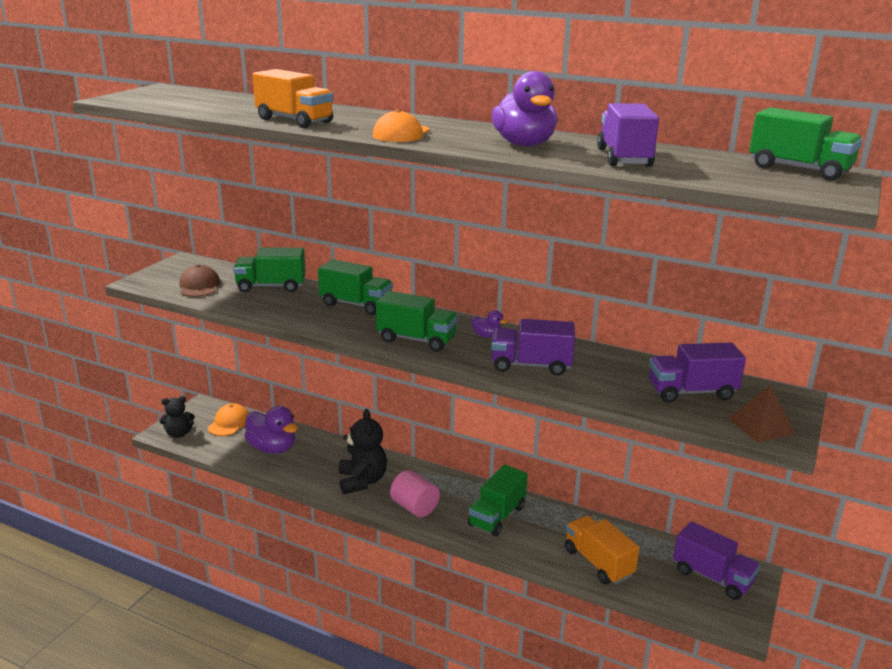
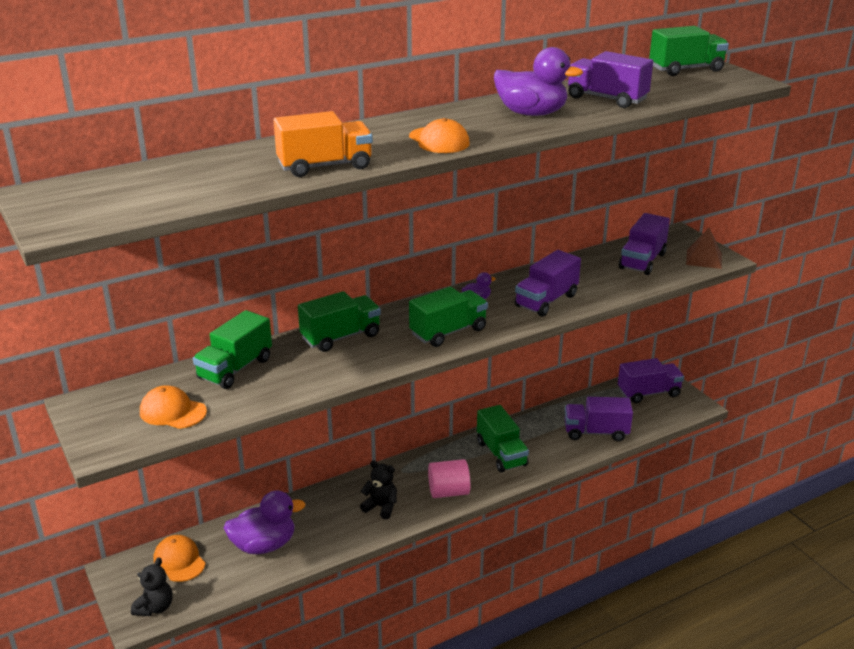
camera: 55 degrees left, 5 degrees up
(199, 286) = (172, 411): brown cap -> orange cap
(362, 481) = (381, 507): black teddy bear -> black teddy bear, size x0.65
(598, 563) = (596, 432): orange truck -> purple truck

